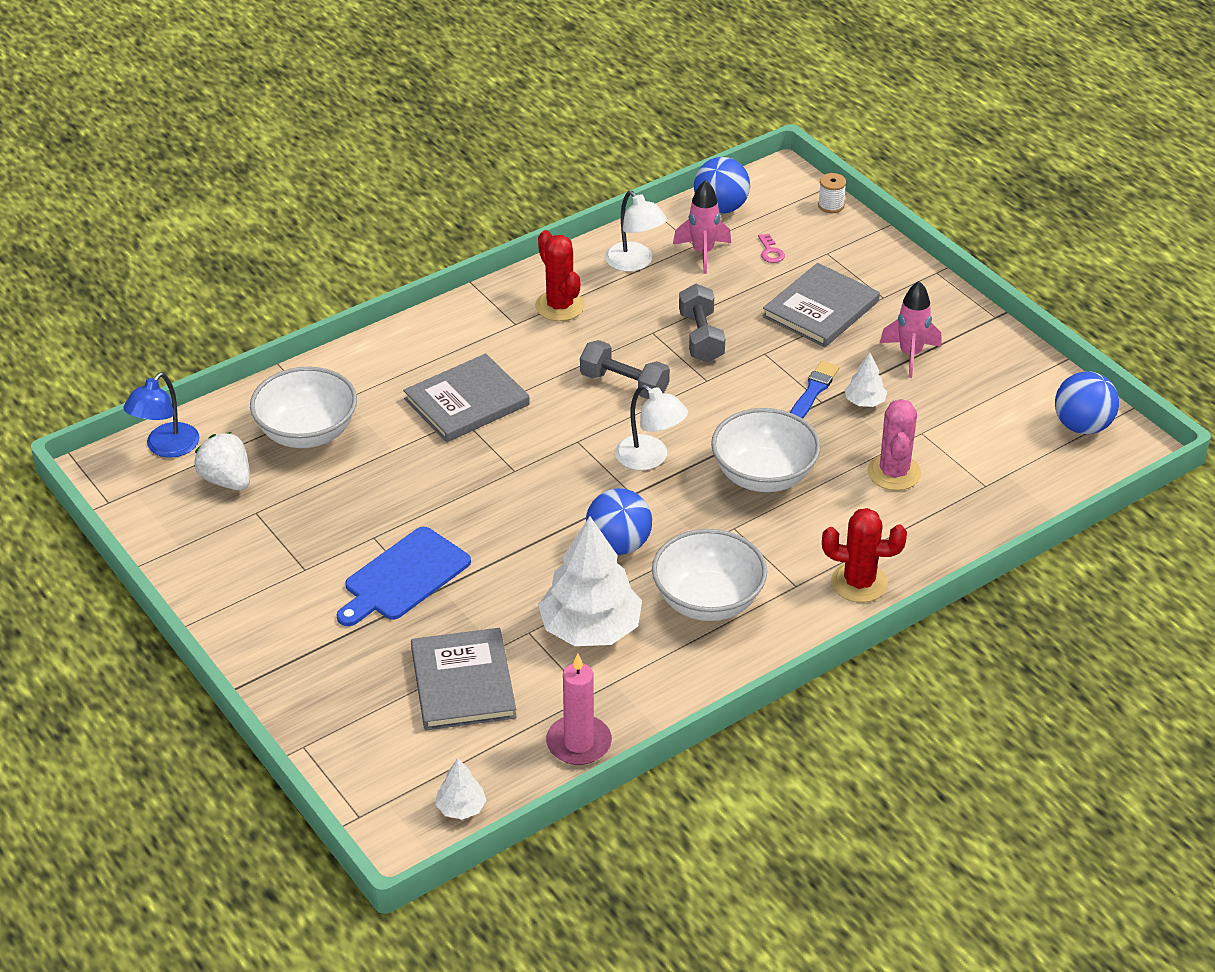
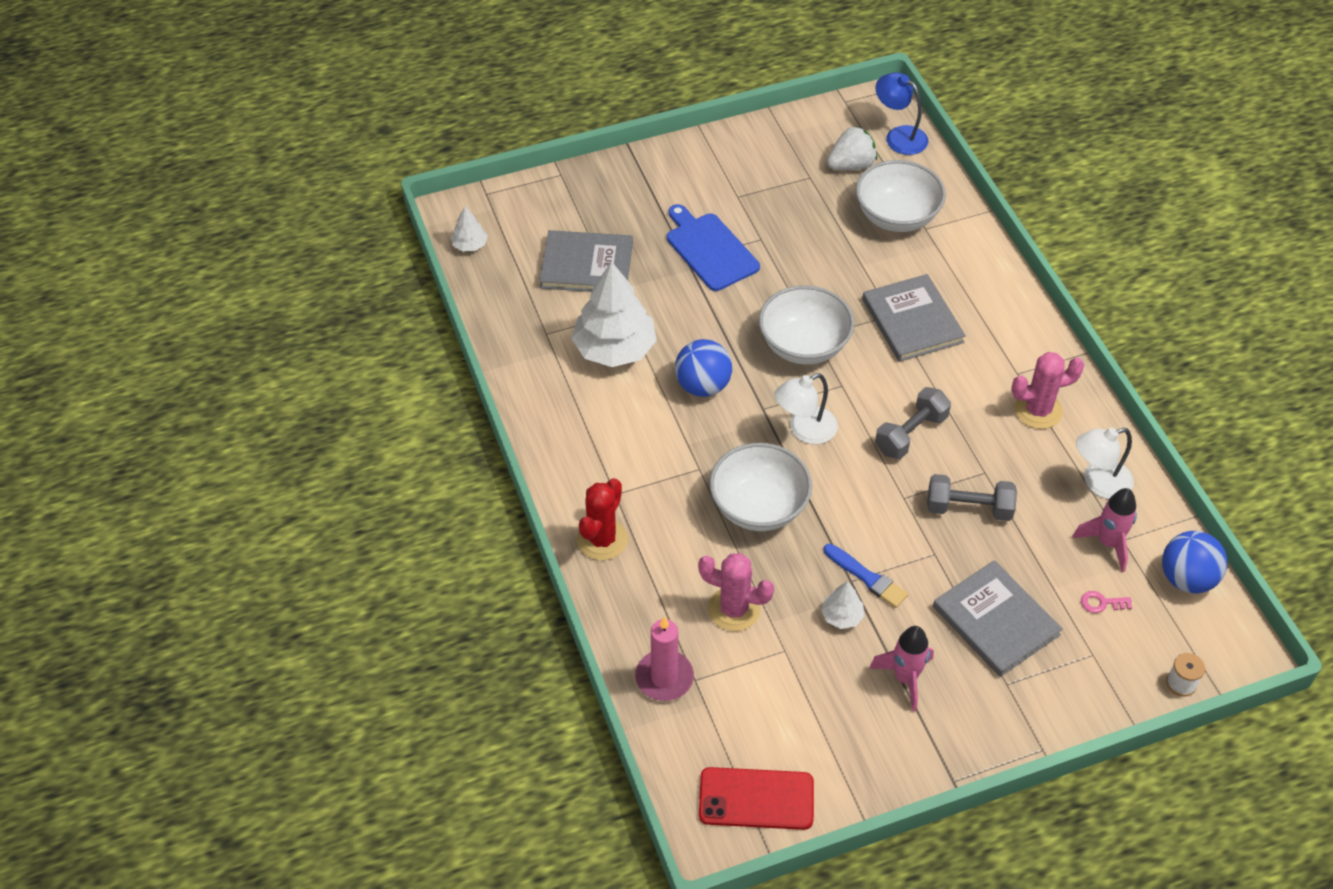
camera: 105 degrees right, 10 degrees up
(559, 306) = (1038, 410): red cactus -> pink cactus
(579, 743) = (501, 318): pink candle -> pink candle (664, 677)
(708, 601) = (618, 429): white bowl -> white bowl (804, 345)
(1082, 426) = (756, 799): blue ball -> red phone

